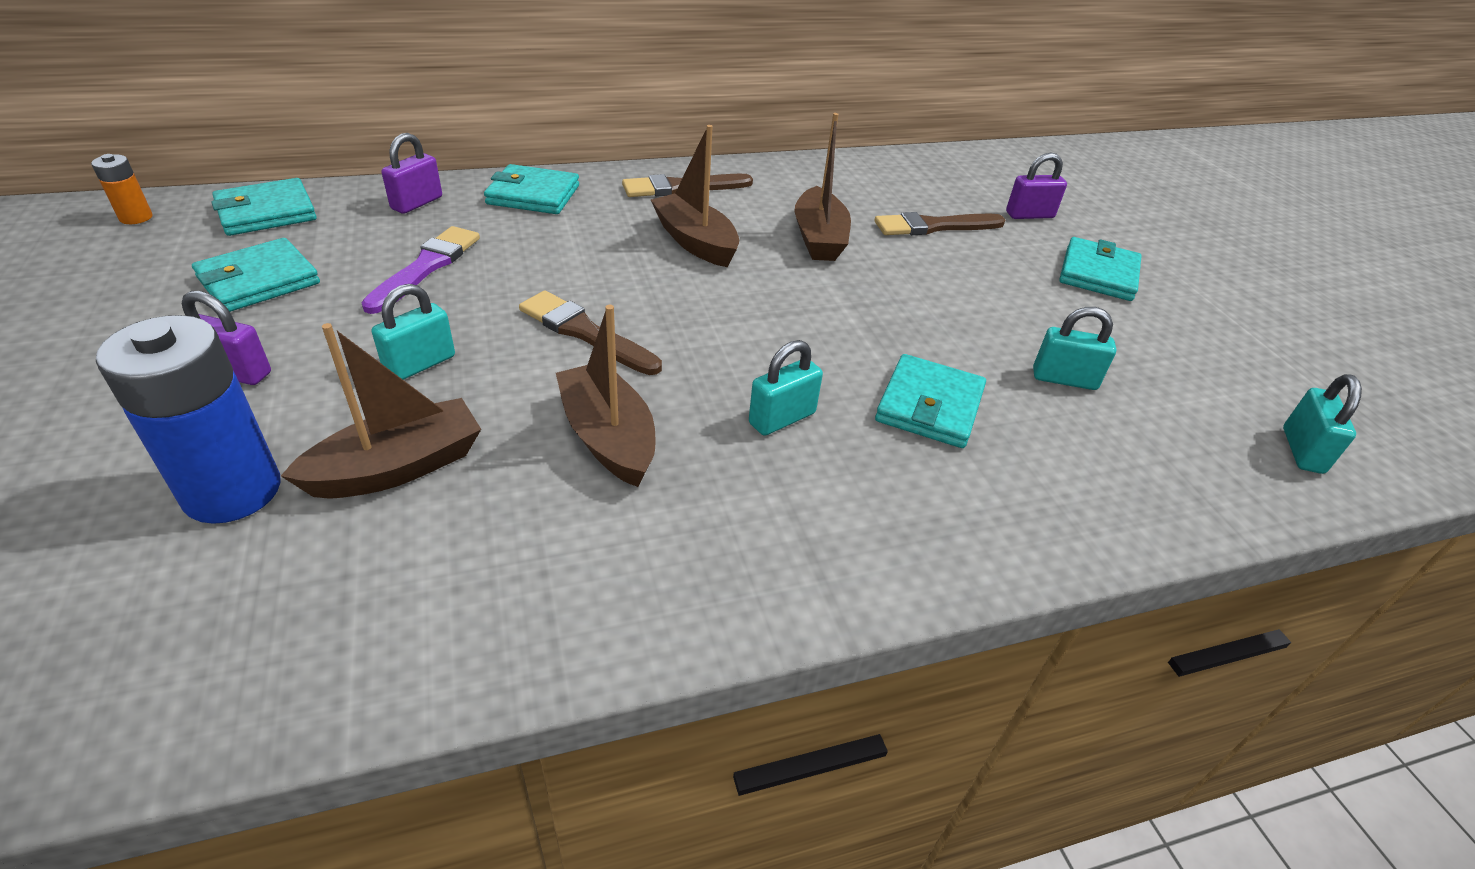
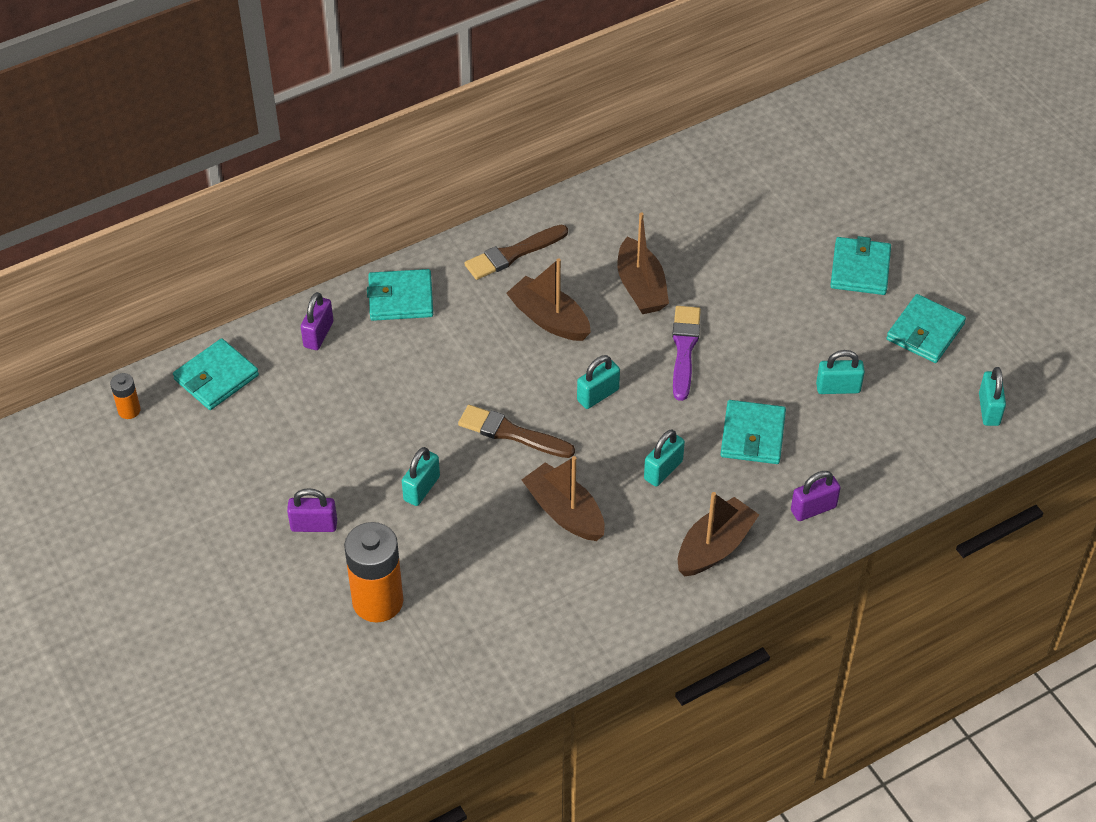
camera: 10 degrees left, 10 degrees up
(232, 491) = (378, 601): blue battery -> orange battery
(259, 280) = (266, 446): turquoise wallet -> turquoise wallet (925, 332)
(398, 467) = (456, 563): brown boat -> brown boat (715, 547)
(426, 267) = (370, 402): purple brush -> purple brush (684, 349)
(723, 319) = (598, 395): none -> turquoise padlock
(934, 226) = (727, 246): brown brush -> none
(1029, 215) = (803, 208): purple padlock -> purple padlock (813, 509)

